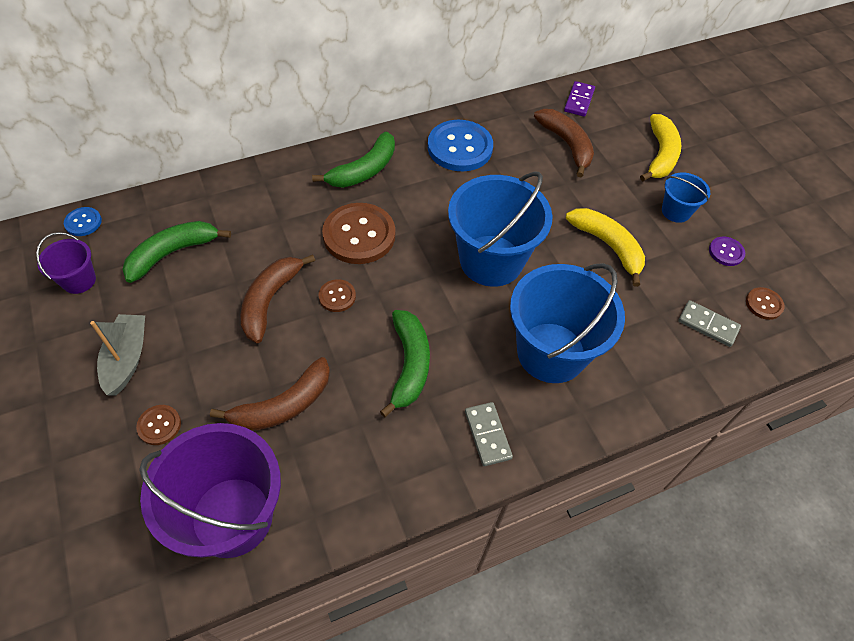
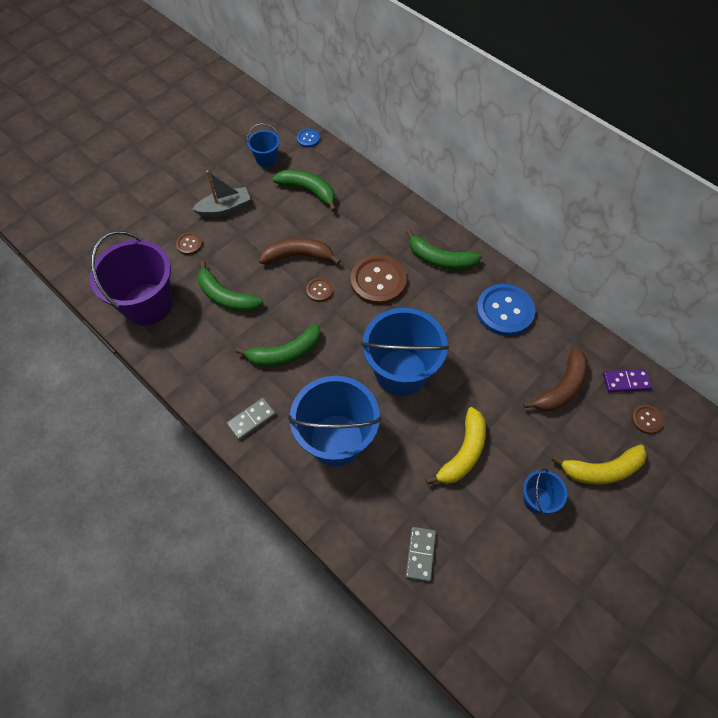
camera: 70 degrees right, 5 degrees up
(79, 280) = (266, 159): purple bucket -> blue bucket
(283, 405) = (226, 296): brown banana -> green banana
(726, 252) = (512, 555): purple button -> none
(764, 304) = (468, 600): brown button -> brown button (646, 419)

